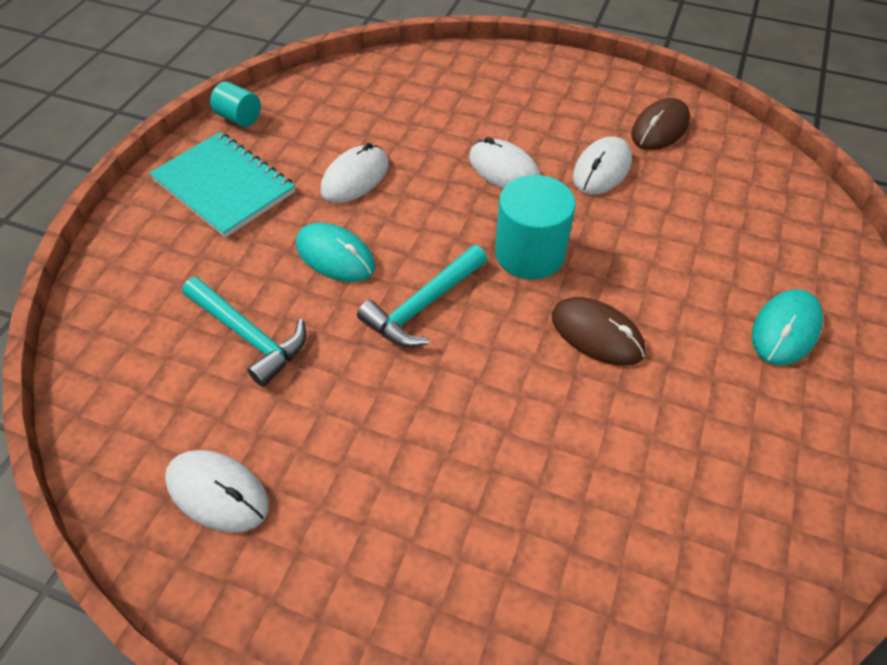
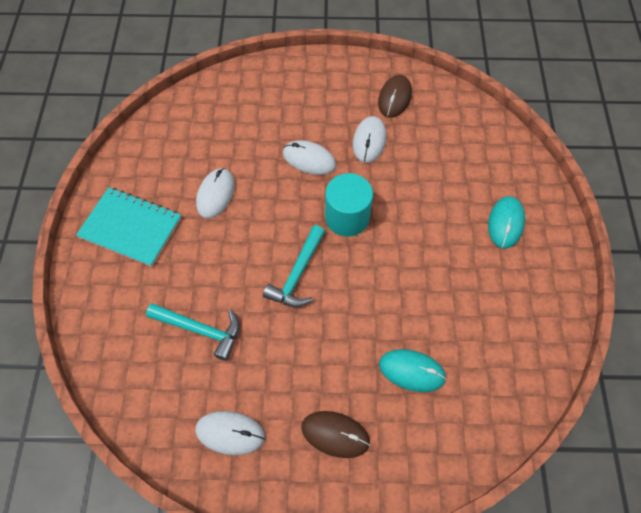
camera: 20 degrees left, 10 degrees up
(239, 118) = (114, 169): turquoise cylinder -> none
(335, 256) = (228, 257): turquoise mouse -> turquoise mouse (412, 371)
(597, 334) = (404, 260): brown mouse -> brown mouse (335, 434)

